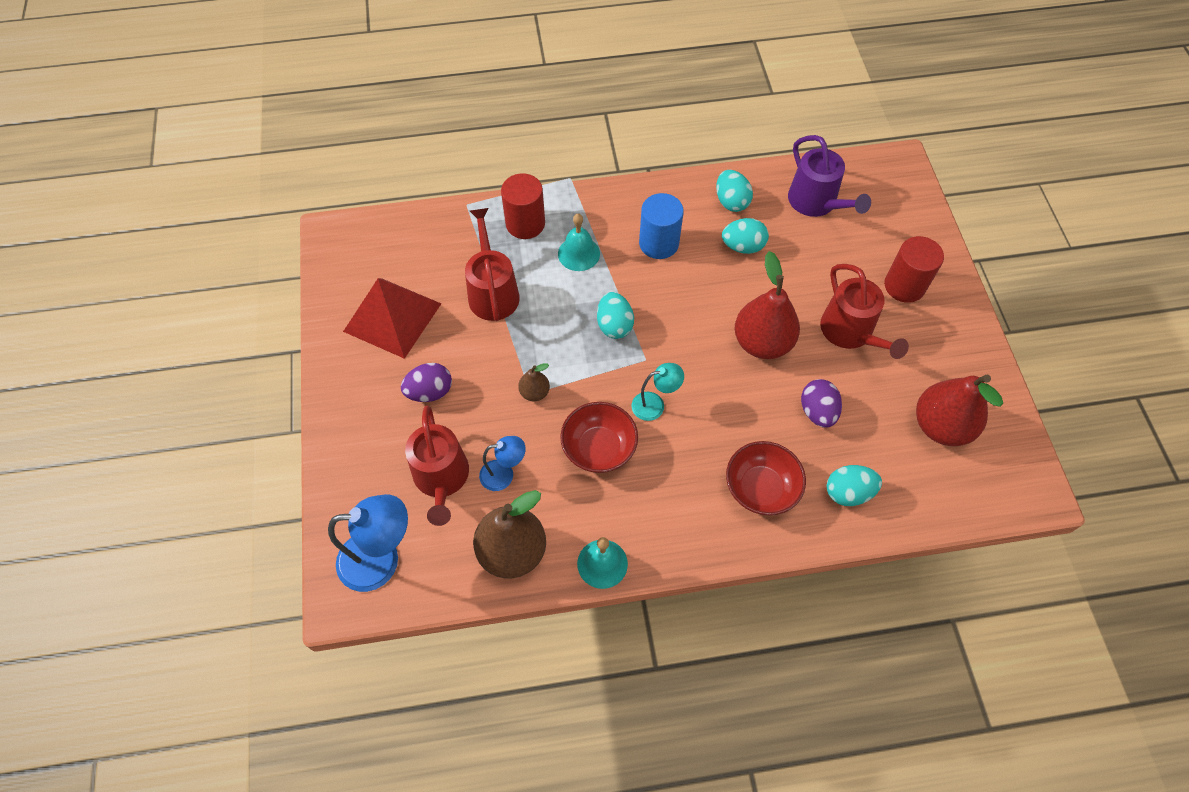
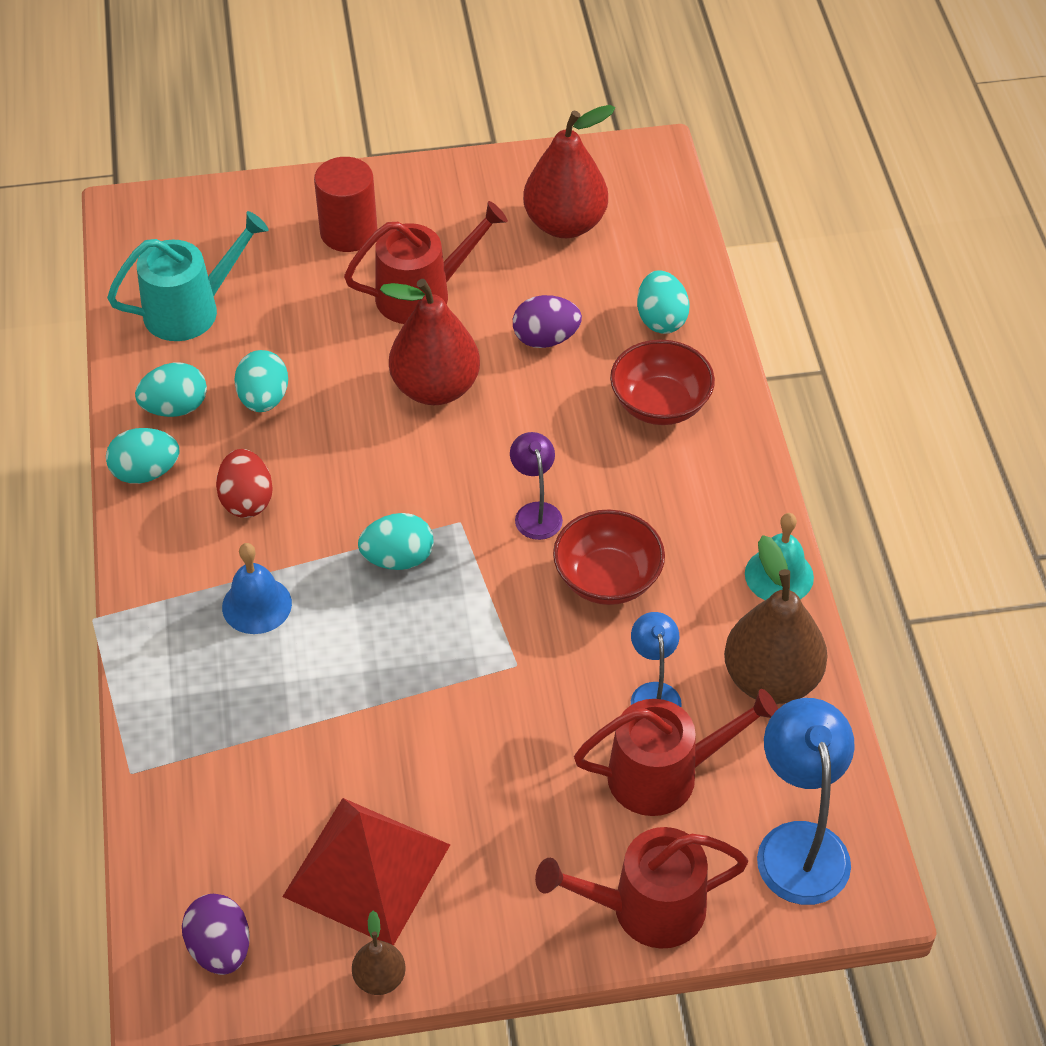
camera: 90 degrees left, 10 degrees down
(430, 392) = (514, 802): purple egg -> purple egg (220, 948)
(492, 292) = (325, 723): red watering can -> red watering can (647, 908)
(525, 223) = (185, 681): red cylinder -> none
(534, 392) = (515, 659): brown pear -> brown pear (379, 978)
(579, 253) = (257, 605): turquoise bell -> blue bell
(655, 404) = (536, 512): turquoise lamp -> purple lamp
(659, 243) = (247, 500): blue cylinder -> red egg
(678, 192) = (146, 472): none -> turquoise egg
(816, 202) = (190, 310): purple watering can -> turquoise watering can

